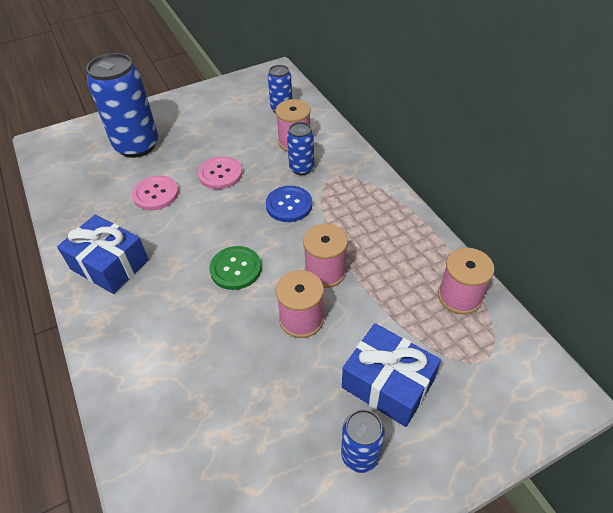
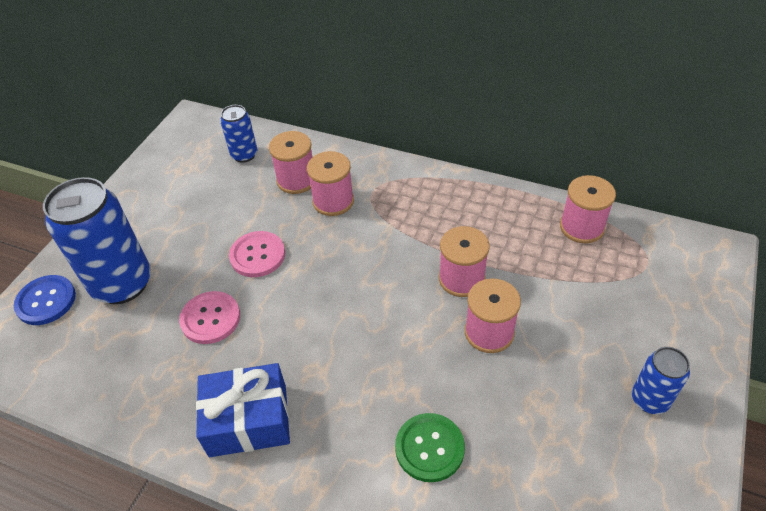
camera: 40 degrees left, 0 degrees up
(235, 269) = (382, 332): green button -> green button (429, 448)
(289, 205) = (361, 242): blue button -> blue button (46, 301)
(301, 168) = (333, 201): blue can -> pink spool
(388, 383) = (608, 331): blue gift -> none

